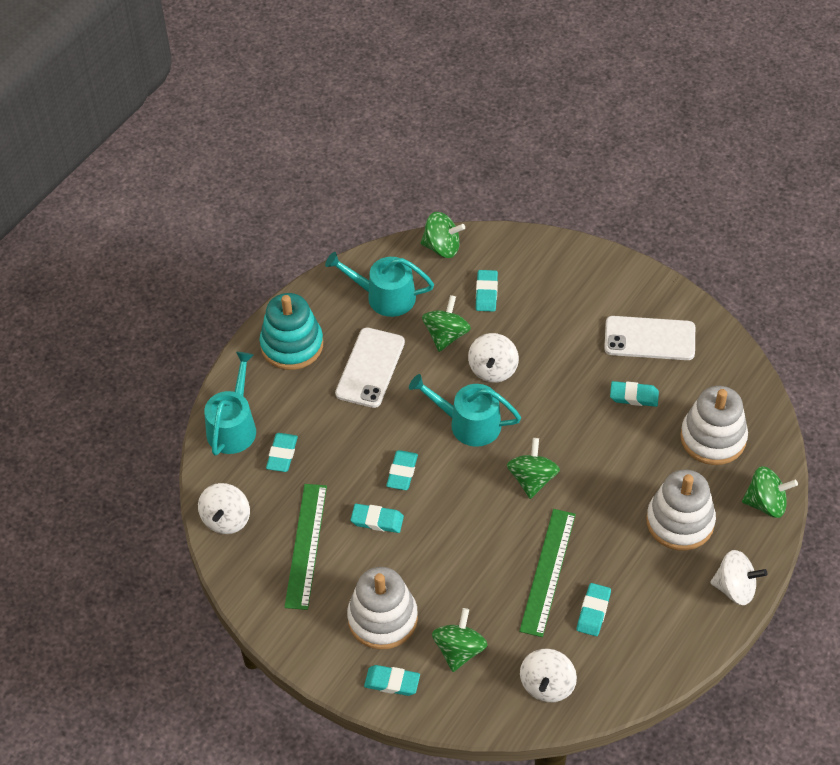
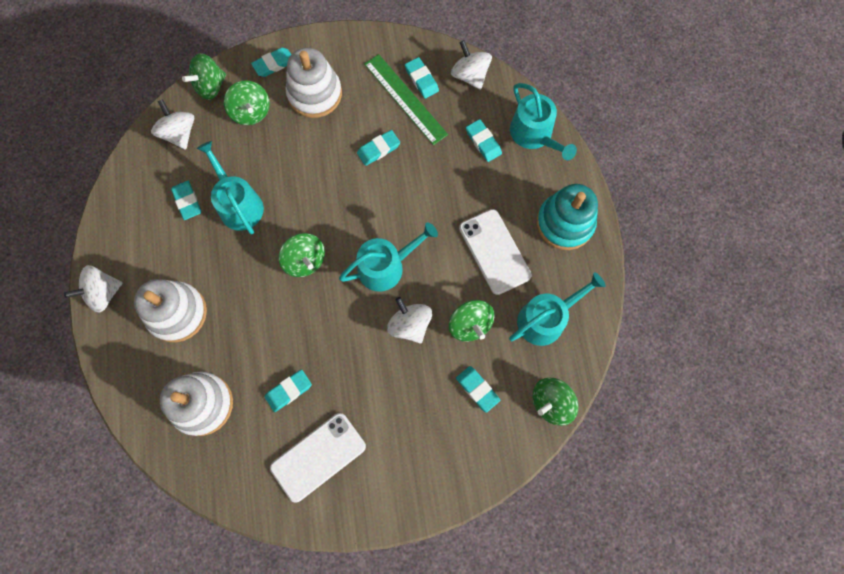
camera: 135 degrees right, 20 degrees up
(402, 472) = (395, 194): turquoise eraser -> turquoise eraser (421, 80)
(548, 572) = (238, 204): green ruler -> turquoise watering can
(766, 503) = (125, 379): green spinning top -> green spinning top (210, 86)

